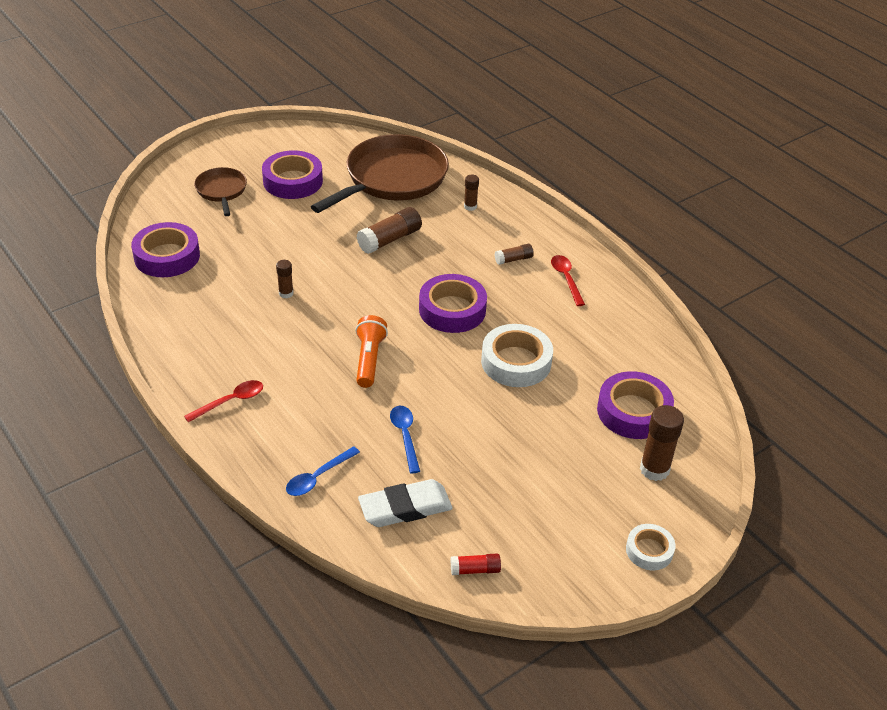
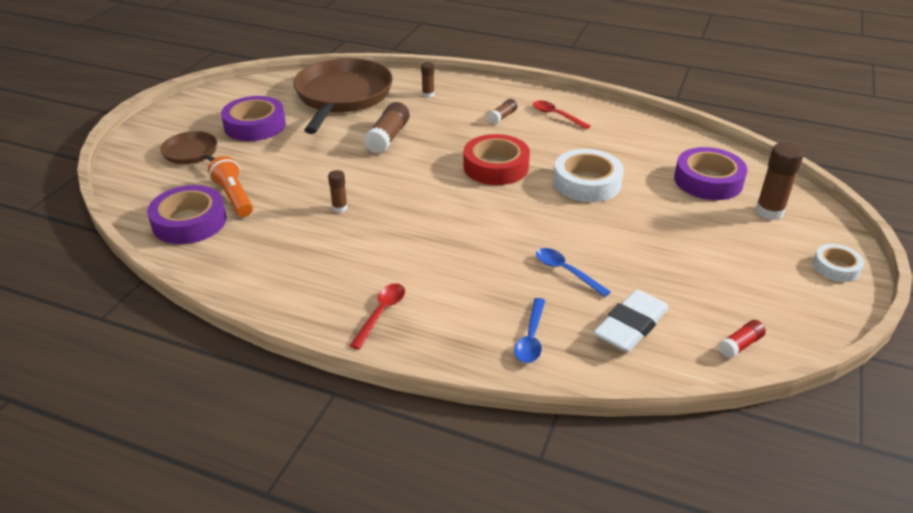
camera: 30 degrees left, 5 degrees down
(369, 359) = (469, 228): orange flashlight -> orange flashlight (234, 197)
(452, 310) = (496, 167): purple tape -> red tape

